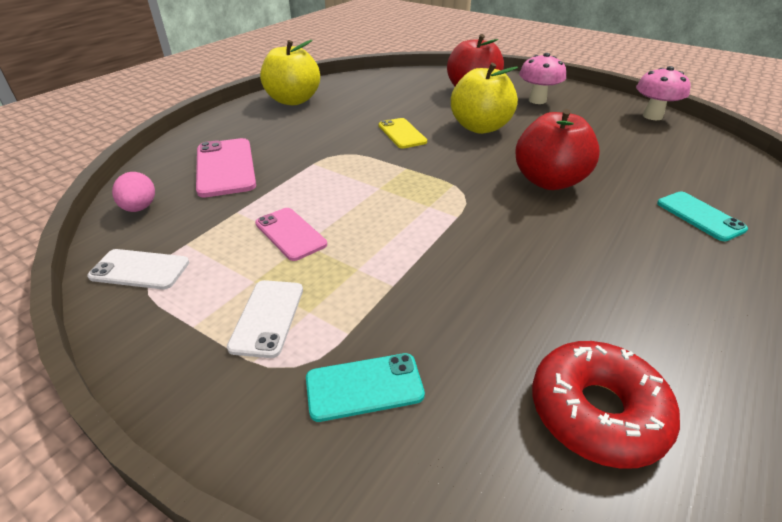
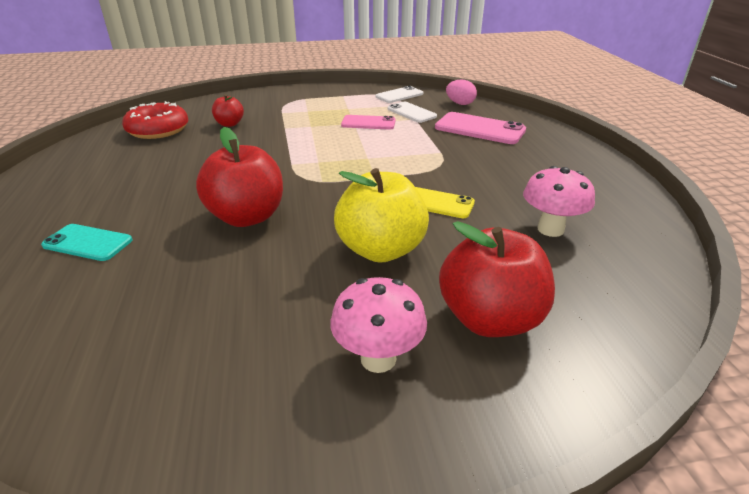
camera: 135 degrees right, 5 degrees down
(268, 317) = (320, 105): white phone -> white phone (411, 113)
(293, 100) = (602, 188): yellow apple -> none
(364, 386) = (256, 107): turquoise phone -> none
(458, 349) = (229, 124): none -> red apple
(652, 116) = (145, 437): pink mushroom -> pink mushroom (550, 229)

